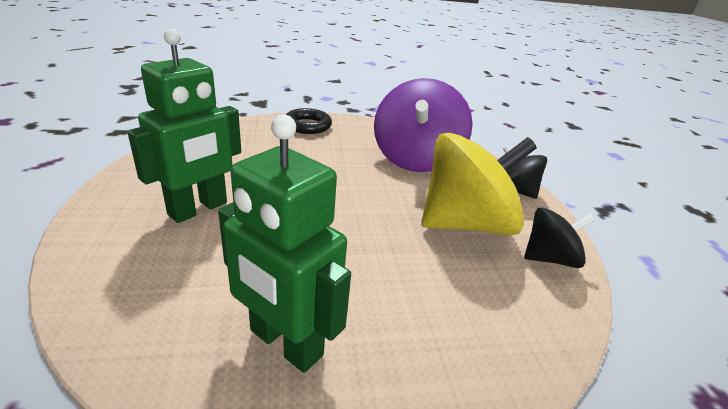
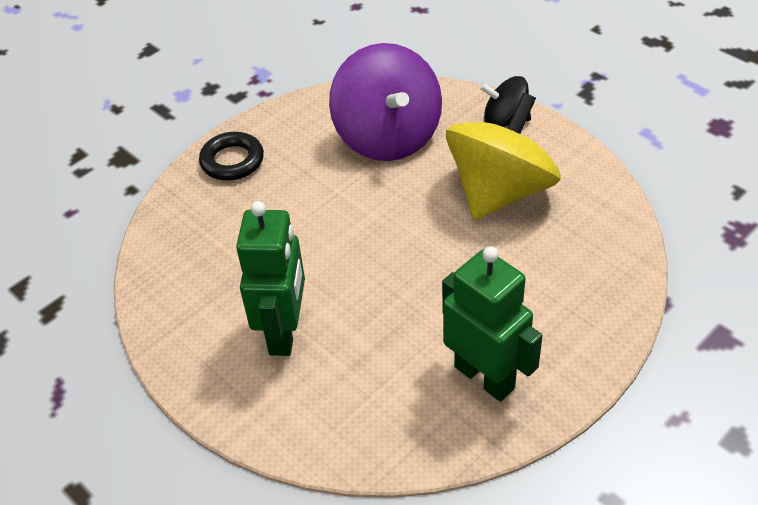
camera: 30 degrees left, 15 degrees up
(285, 343) = (484, 377): green robot -> green robot turned 135 degrees counterclockwise
(549, 258) = (584, 184): black spinning top -> none

